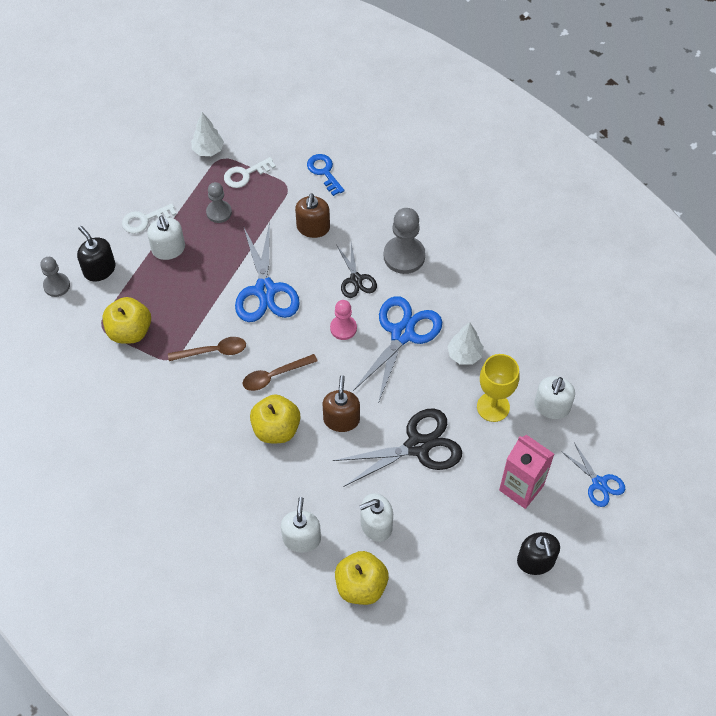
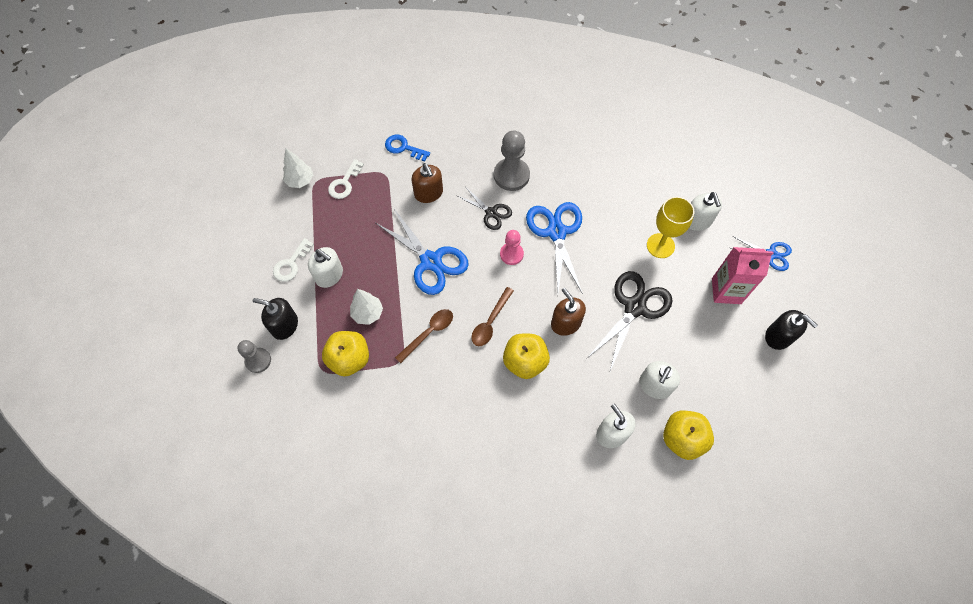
camera: 35 degrees left, 5 degrees up
(219, 212) = (347, 223): grey pawn -> none
(464, 355) = (611, 221): white tree -> white tree (367, 313)

